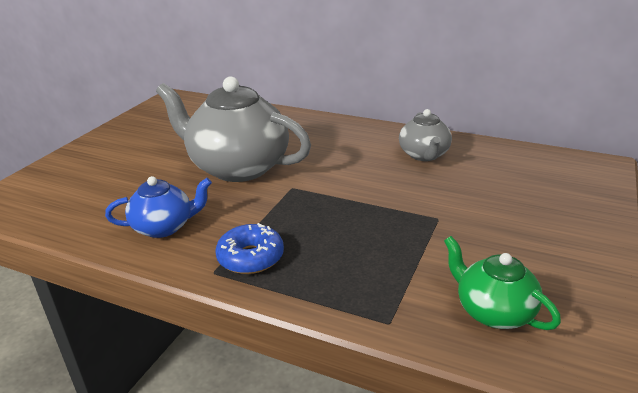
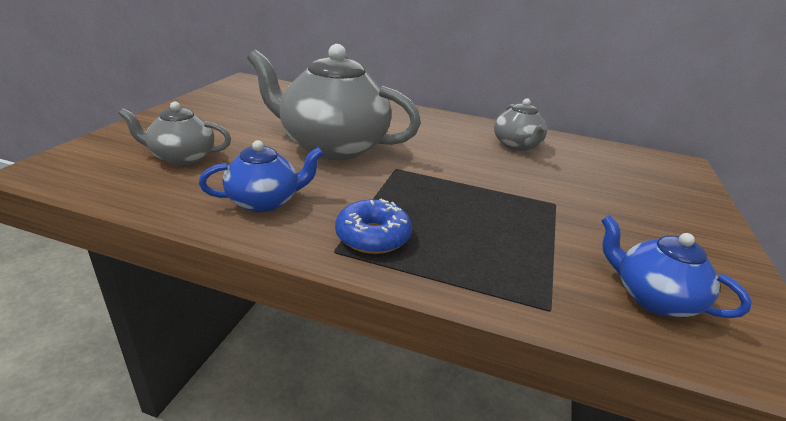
camera: 10 degrees left, 0 degrees up
(101, 187) = (182, 157): none -> grey teapot
(493, 311) = (653, 298): green teapot -> blue teapot

